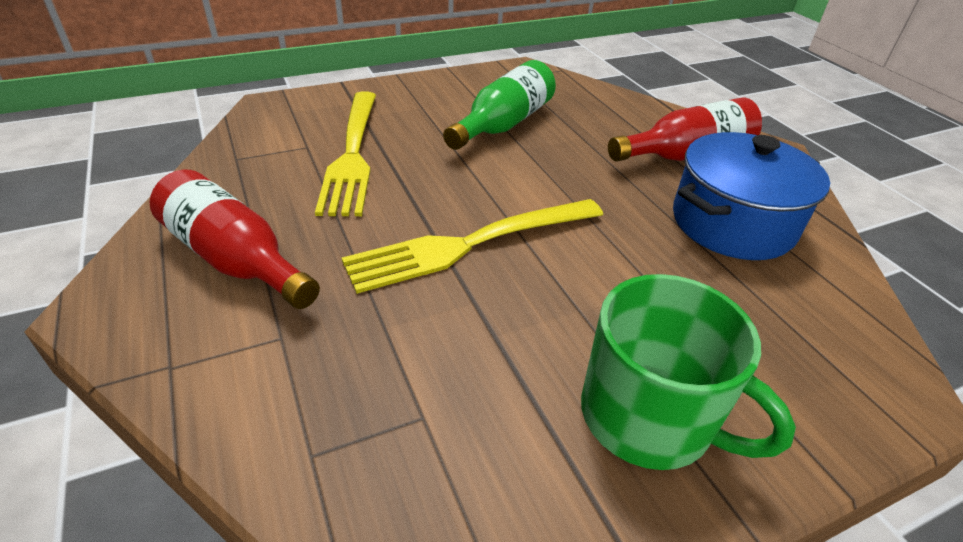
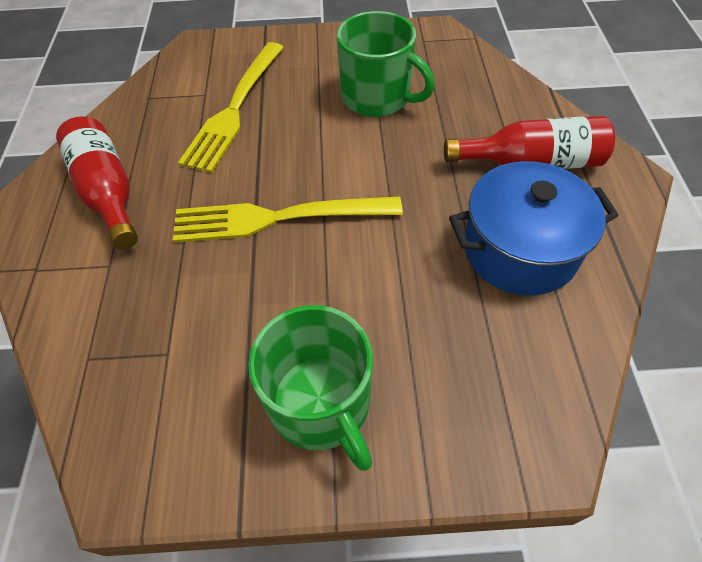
camera: 25 degrees right, 15 degrees up
(503, 124) = (377, 97): green bottle -> green mug

